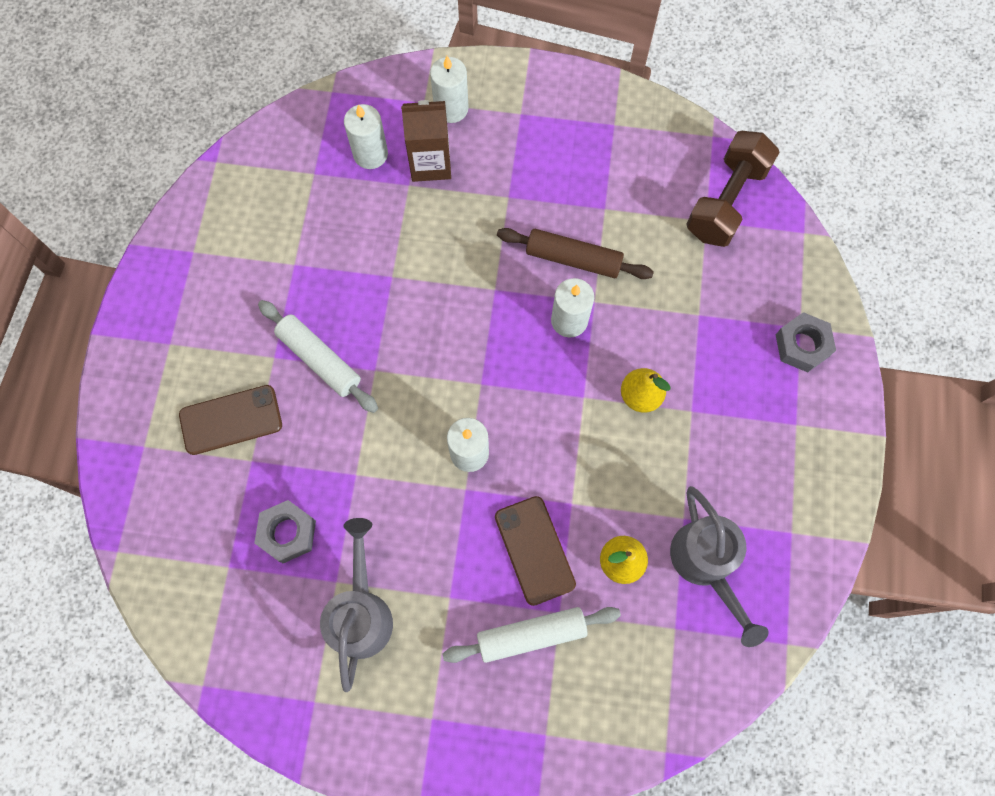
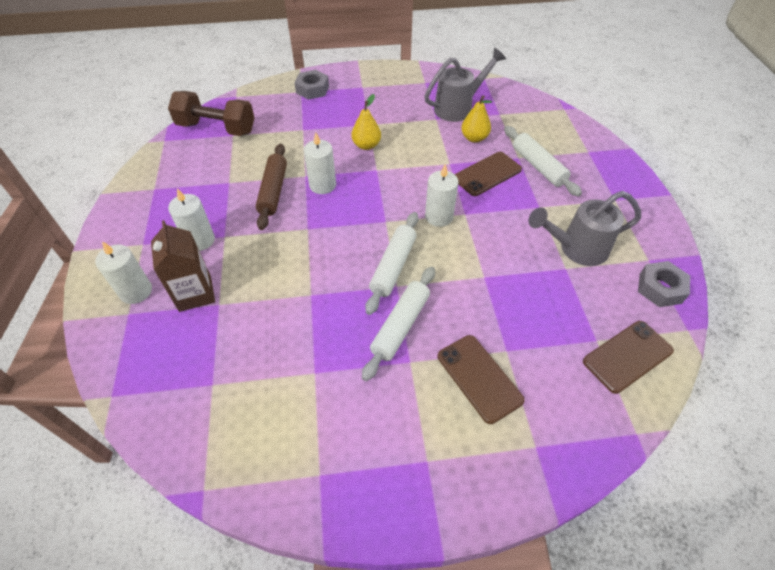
camera: 105 degrees left, 20 degrees down
(197, 591) = (627, 356): none -> brown phone
(288, 533) = (549, 307): grey nut -> grey nut (660, 288)
(370, 154) = (187, 341): white candle -> white candle (200, 240)
(404, 374) = (393, 266): none -> white rolling pin

